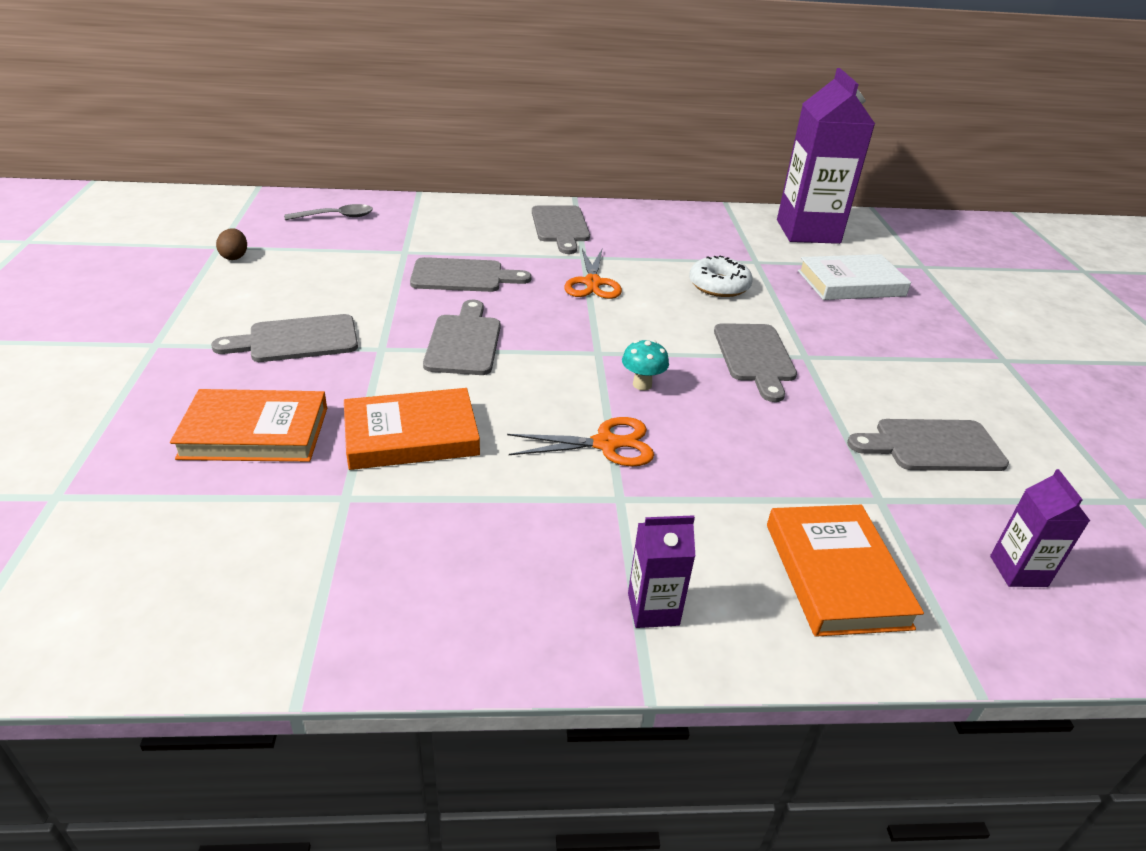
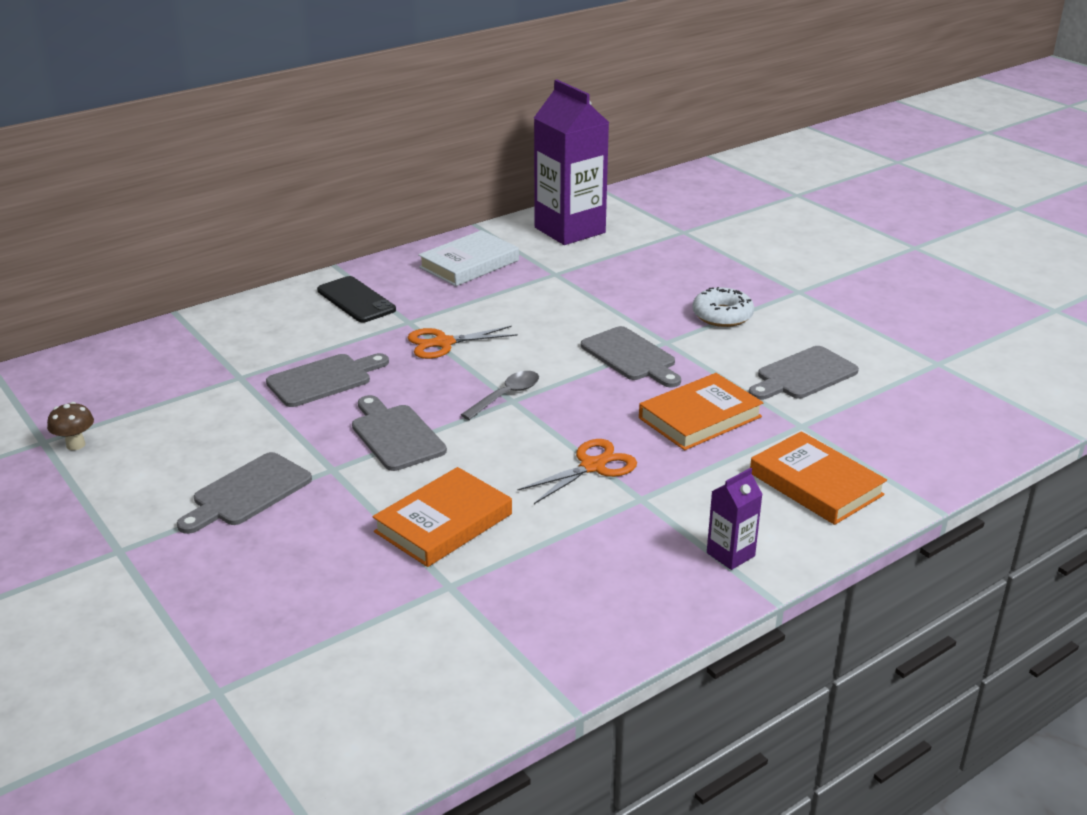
camera: 30 degrees left, 5 degrees down
(235, 257) = (75, 445): brown egg -> brown mushroom
(255, 433) = (315, 576): orange book -> orange book (700, 417)
(336, 217) = (124, 367): grey spoon -> grey spoon (506, 396)
(560, 227) = (356, 300): grey cutting board -> black phone
(592, 283) = (443, 343): orange scissors -> orange scissors turned 105 degrees clockwise
(642, 384) = (572, 412): turquoise mushroom -> none
(719, 285) = (547, 307): white donut -> white donut (722, 315)
(851, 283) = (644, 267): white book -> white book (469, 264)
(1018, 571) = (911, 435): purple carton -> none

